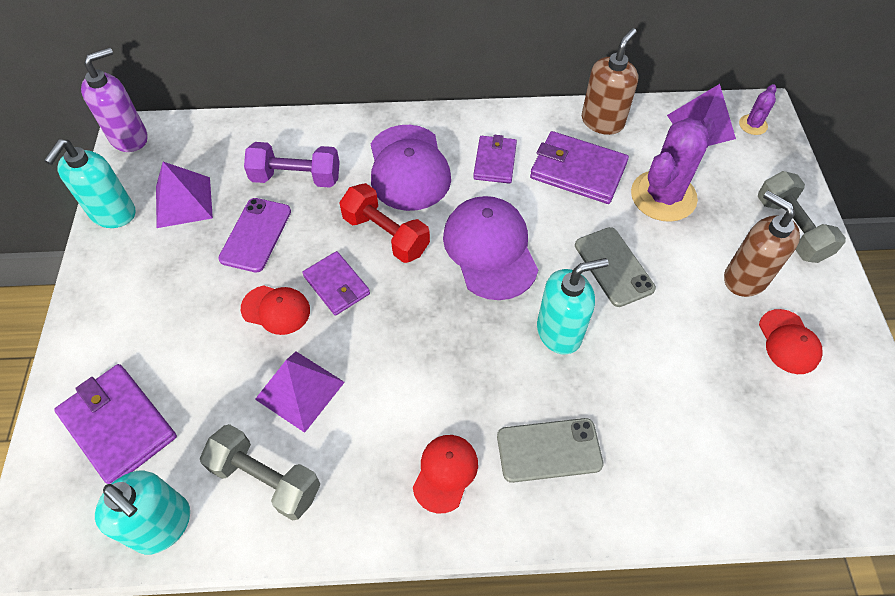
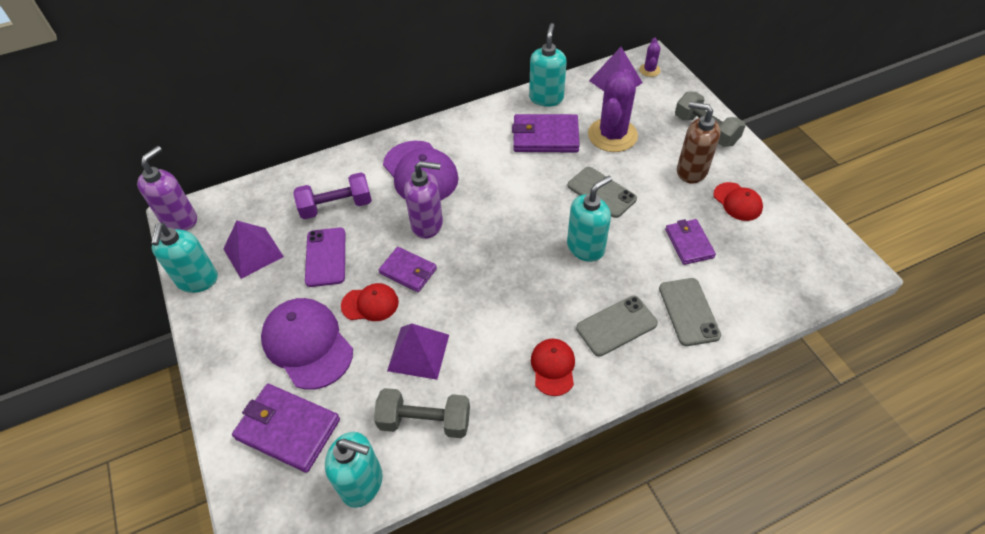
camera: 20 degrees left, 5 degrees down
(386, 235) = (427, 224): red dumbbell -> purple soap dispenser
(490, 249) = (509, 209): purple cap -> purple cap (307, 344)
(495, 161) = (482, 148): purple wallet -> purple wallet (689, 243)
(602, 121) = (546, 98): brown soap dispenser -> turquoise soap dispenser
(651, 468) = (688, 311): none -> grey phone

